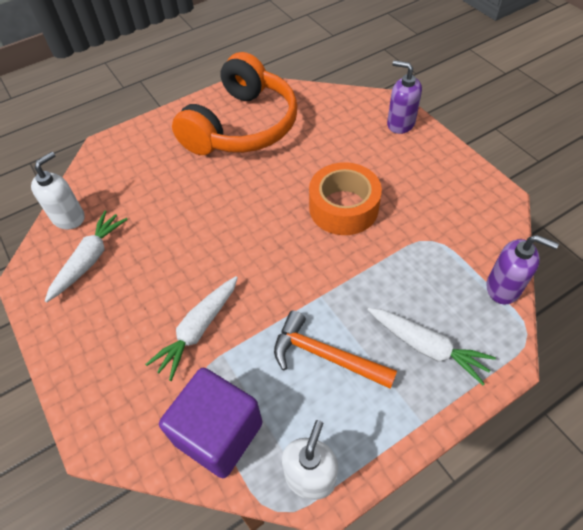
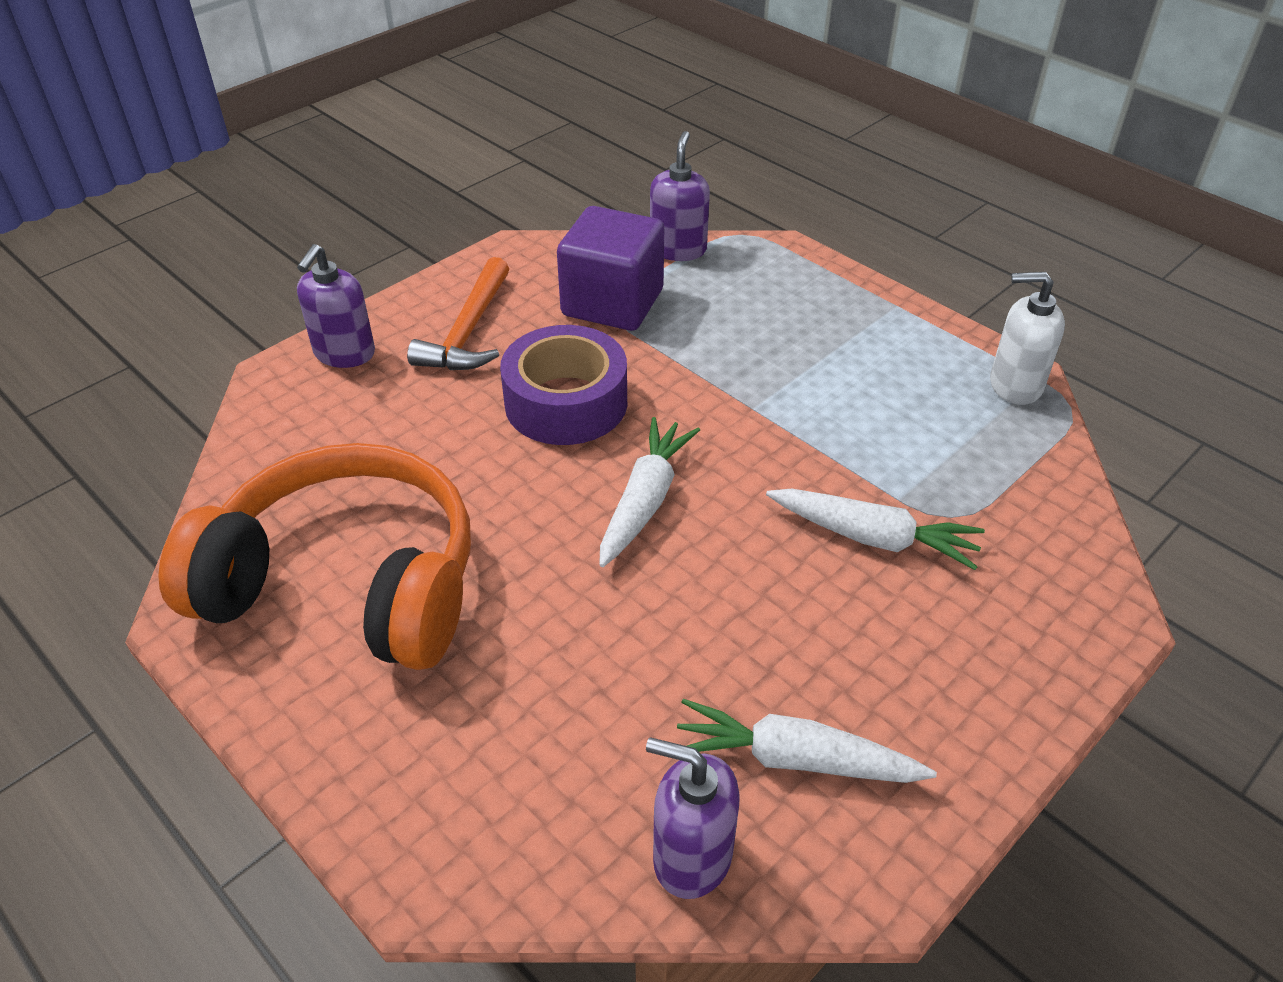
camera: 105 degrees left, 10 degrees down
(69, 217) = (691, 856): white soap dispenser -> purple soap dispenser
(218, 433) = (1016, 477): purple cube -> purple cube (612, 303)
(325, 355) = (849, 392): orange hammer -> orange hammer (468, 332)
(343, 207) = (566, 403): orange tape -> purple tape
(427, 347) = (794, 306): white carrot -> white carrot (645, 500)

